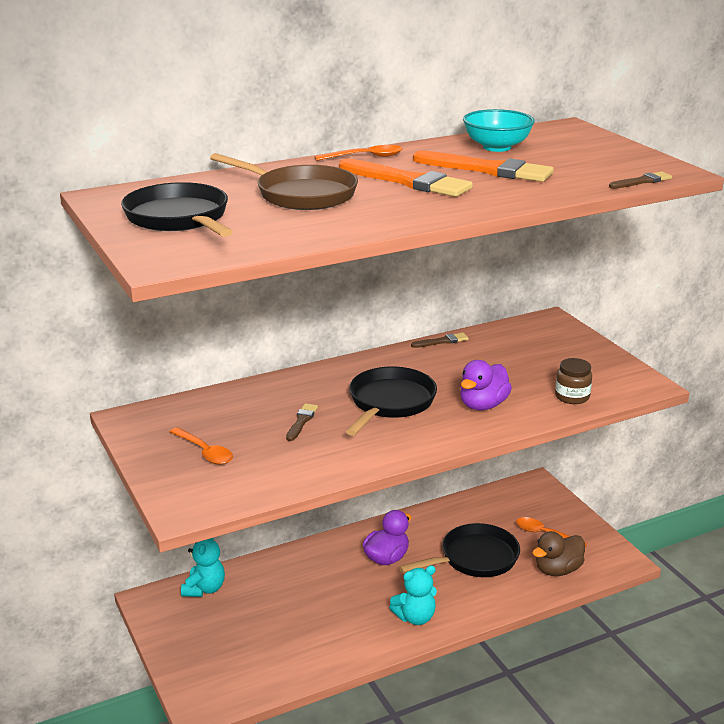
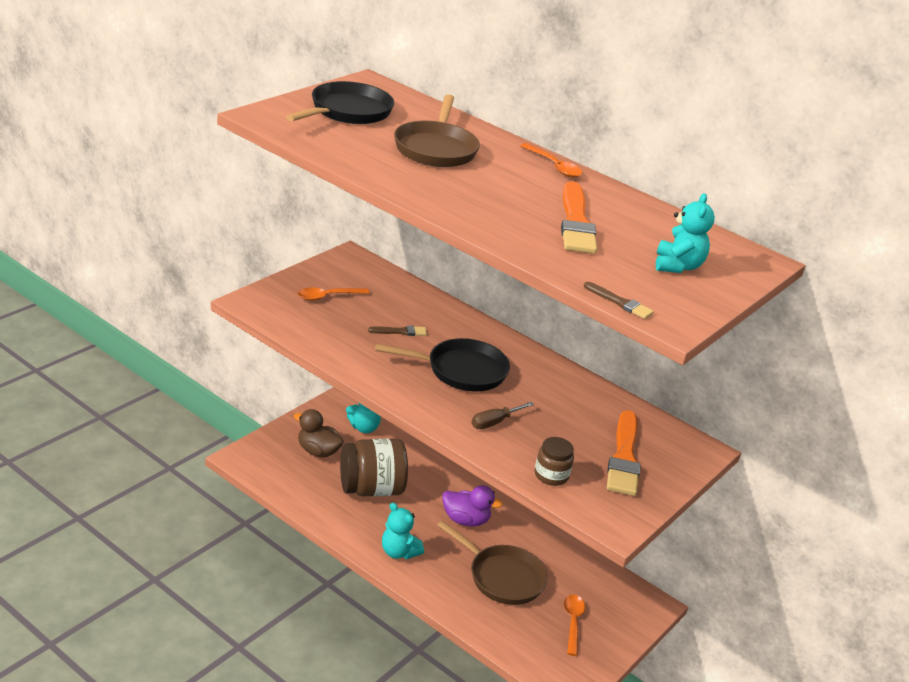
camera: 60 degrees right, 5 degrees up
(204, 452) = (328, 296): orange spoon -> orange spoon turned 45 degrees clockwise
(309, 611) = (371, 489): none -> brown jar
(407, 181) = (508, 188): orange brush -> orange brush (624, 457)
(442, 341) = (595, 385): brown brush -> none
(475, 558) = (502, 577): black pan -> brown pan
(483, 405) = (494, 422): purple duck -> brown screwdriver
(497, 147) = (648, 224): turquoise bowl -> none
(557, 570) = (522, 639): brown duck -> brown duck (318, 451)
(576, 152) = (677, 266): none -> turquoise teddy bear

